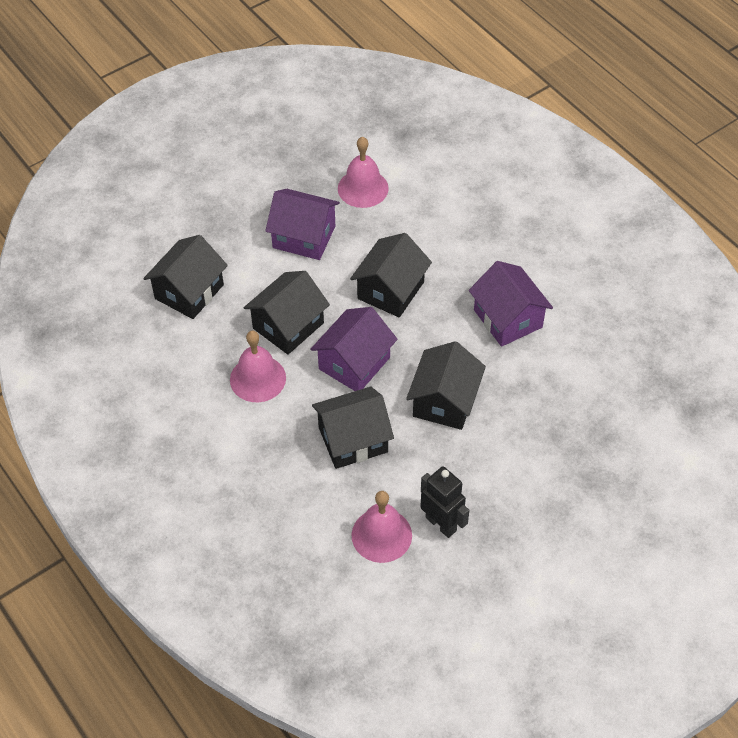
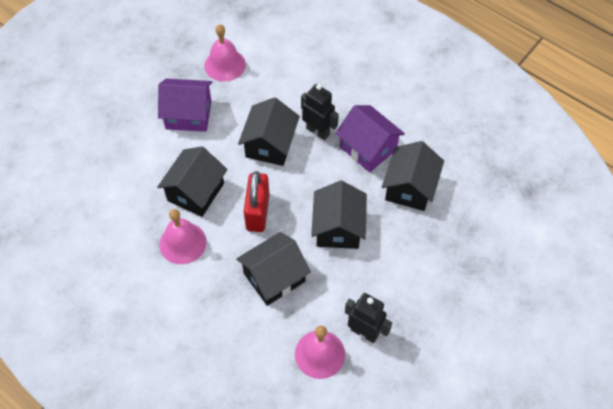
camera: 15 degrees left, 5 degrees up
(189, 292) = (106, 181): black house -> black house (410, 188)
(354, 363) = (257, 212): purple house -> red padlock
(452, 287) = (318, 131): none -> black robot

